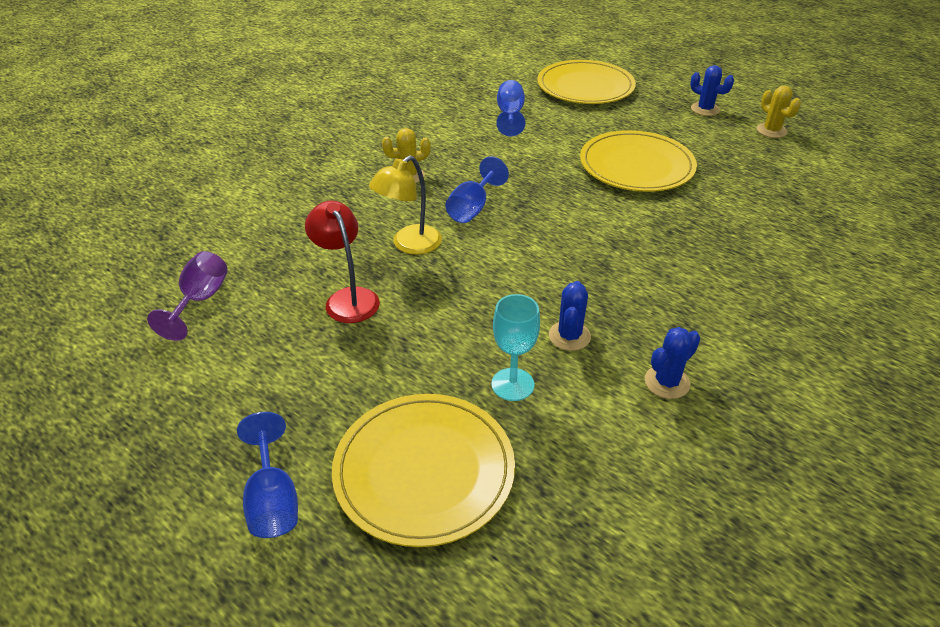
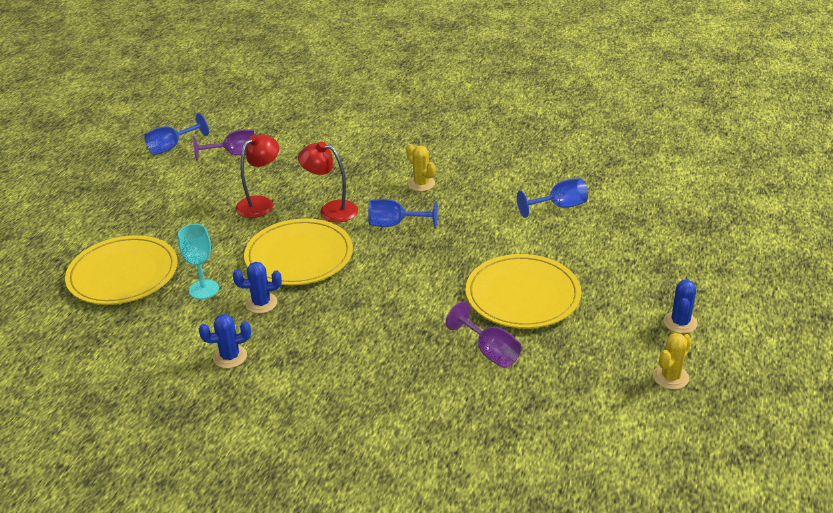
camera: 70 degrees right, 5 degrees down
(273, 499) = (91, 231): blue goblet -> blue goblet (172, 147)
(409, 245) = (331, 210): yellow lamp -> red lamp
(585, 86) = (659, 236): yellow plate -> yellow plate (299, 256)
(667, 382) = (230, 357): blue cactus -> blue cactus turned 45 degrees counterclockwise
(714, 202) = (490, 351): none -> purple goblet

